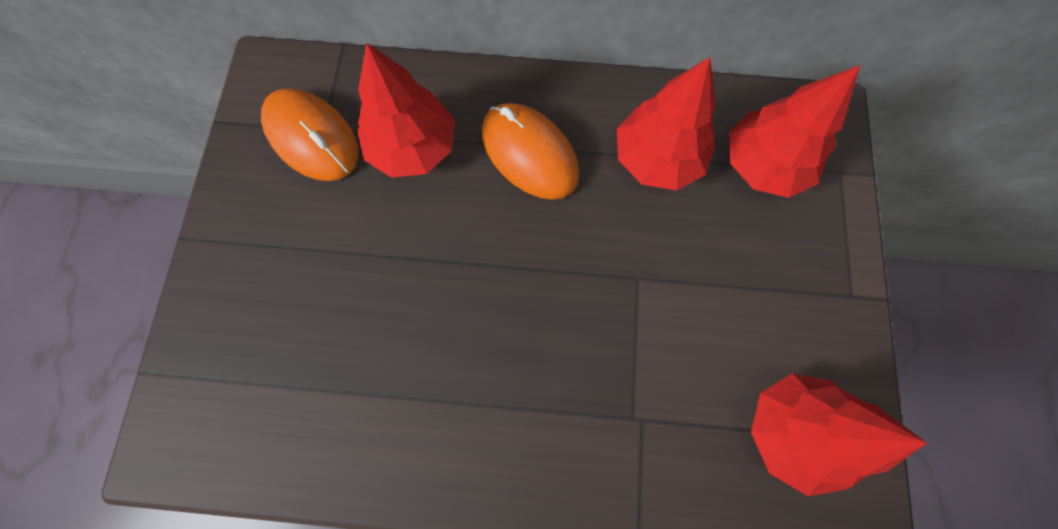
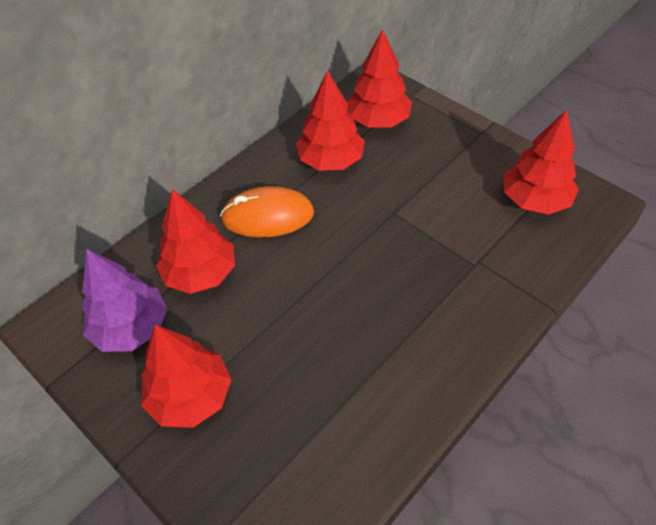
camera: 50 degrees left, 20 degrees down
(277, 246) = (190, 396): none -> red tree
(312, 138) = (131, 328): orange mouse -> purple tree

